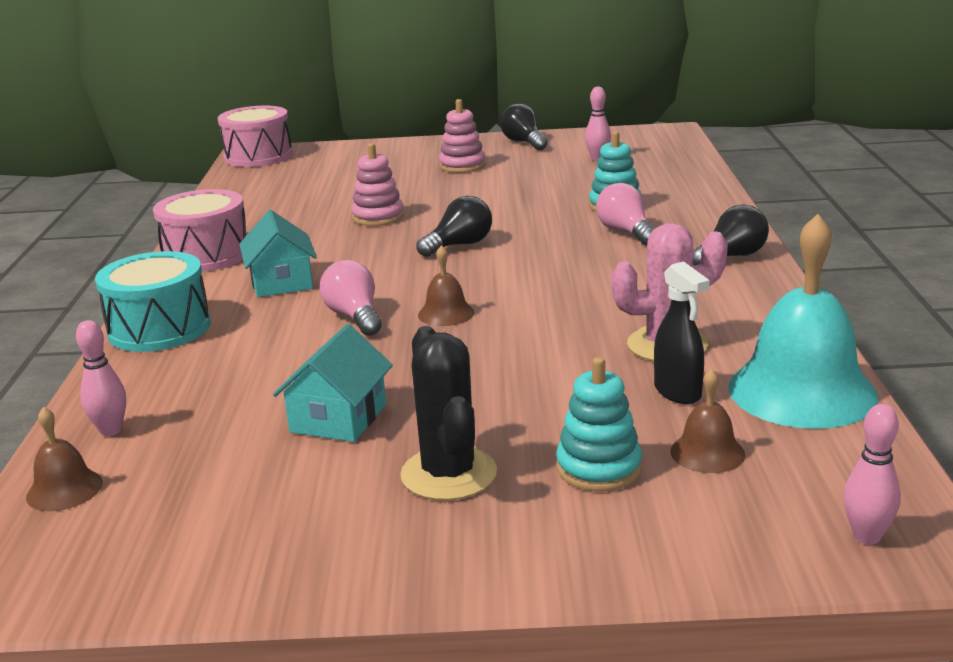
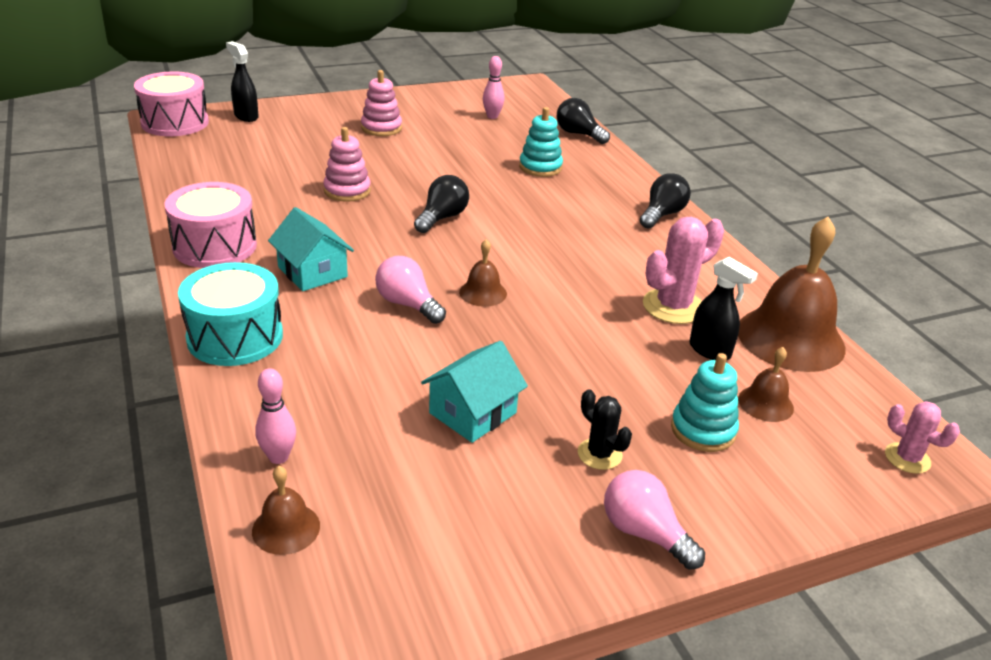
camera: 25 degrees left, 10 degrees up
(331, 153) = (246, 116): none -> black spray bottle
(338, 418) = (473, 413): turquoise house -> turquoise house turned 45 degrees clockwise
(449, 474) = (599, 454): black cactus -> black cactus, size x0.58
(524, 142) = (417, 99): black light bulb -> black light bulb (578, 134)
(626, 232) = (567, 195): pink light bulb -> pink light bulb (644, 533)
(802, 391) = (790, 338): turquoise bell -> brown bell
(866, 536) = (907, 458): pink bowling pin -> pink cactus

